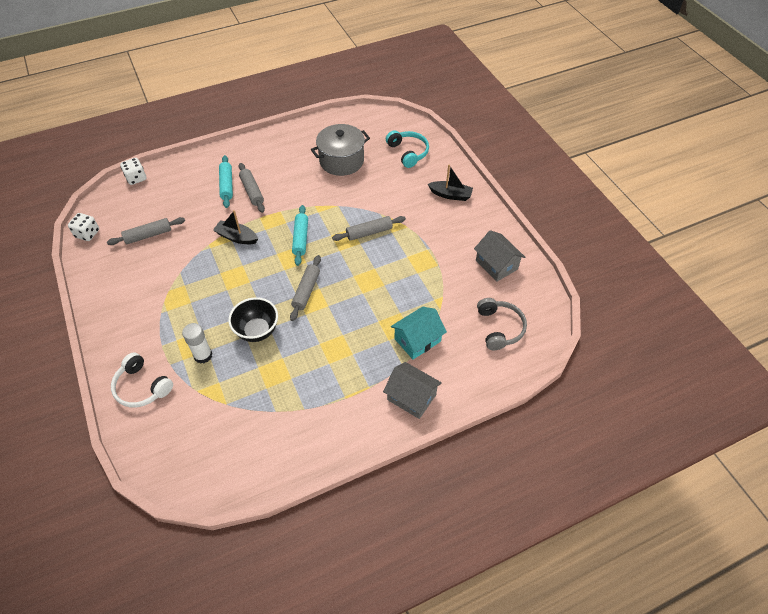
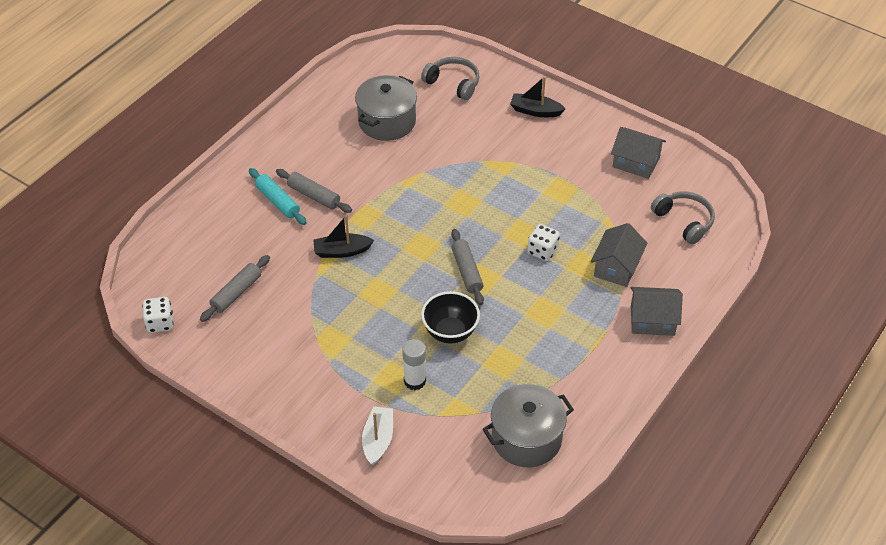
camera: 30 degrees left, 5 degrees down
(136, 178) = (158, 238): white dice -> white dice (542, 251)
(142, 387) = (378, 440): white headphones -> white boat
(240, 444) = (526, 438): none -> grey pot
(301, 238) = (414, 222): turquoise rolling pin -> none
(369, 232) = (482, 185): grey rolling pin -> none
(408, 152) = (453, 83): turquoise headphones -> grey headphones
(417, 340) = (617, 267): turquoise house -> grey house
(450, 195) = (535, 111): black boat -> black boat turned 150 degrees counterclockwise

